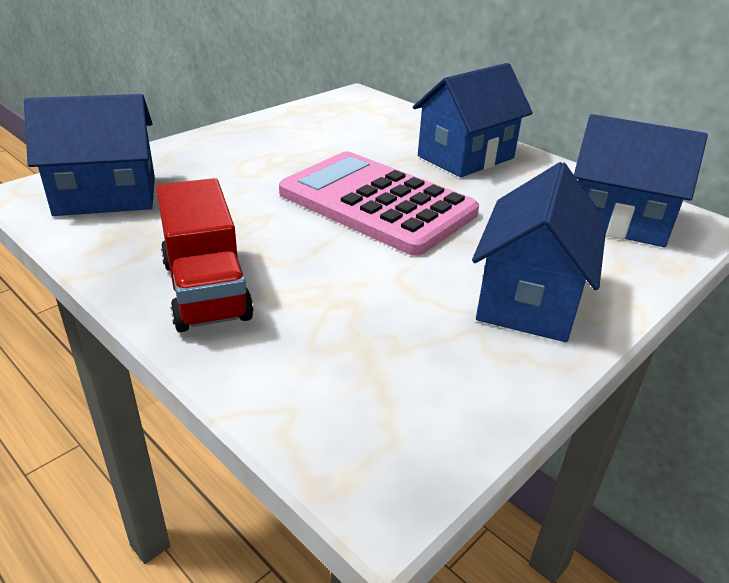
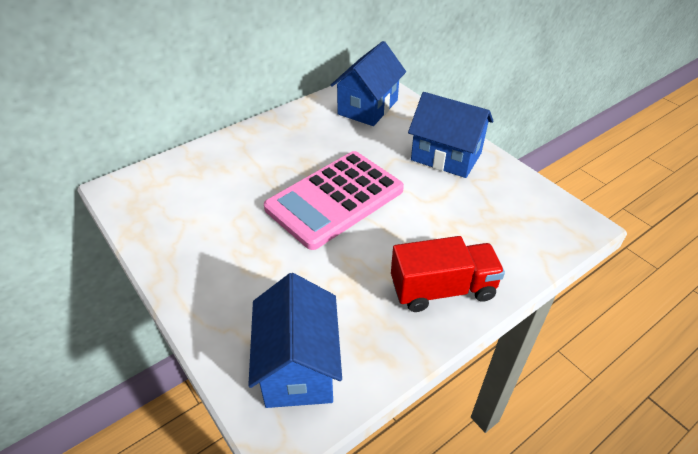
camera: 80 degrees left, 10 degrees up
(465, 157) = (270, 147): blue house -> none

